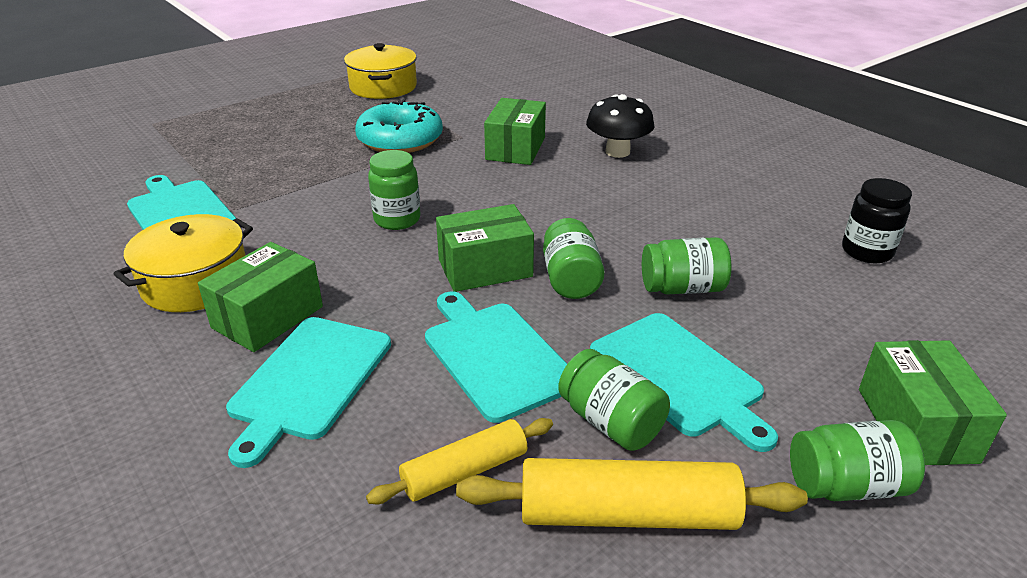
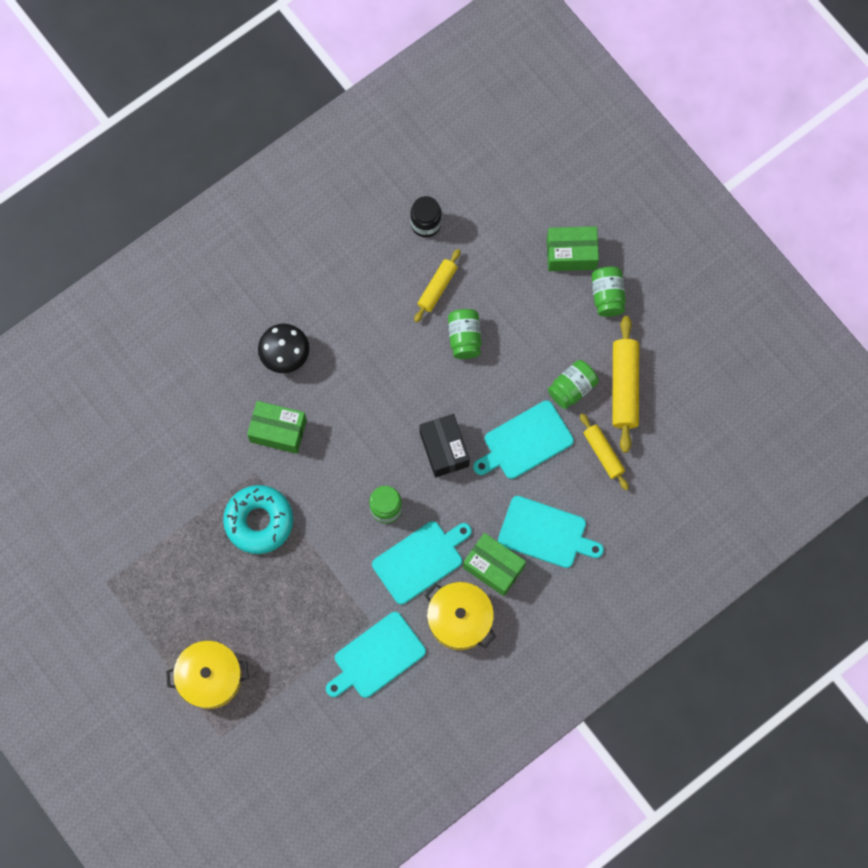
camera: 90 degrees left, 40 degrees up
(383, 87) = (143, 550): yellow pot -> yellow pot (210, 677)
(485, 268) = (444, 449): green box -> black box
(571, 279) = (456, 399): green jar -> none
(679, 376) = (540, 352): turquoise cutting board -> turquoise cutting board (420, 560)
(761, 262) = (437, 288): none -> yellow rolling pin

